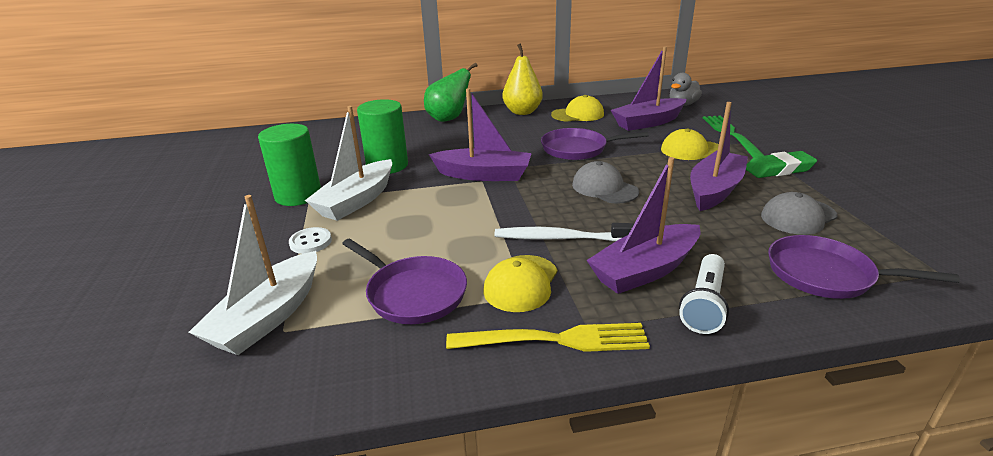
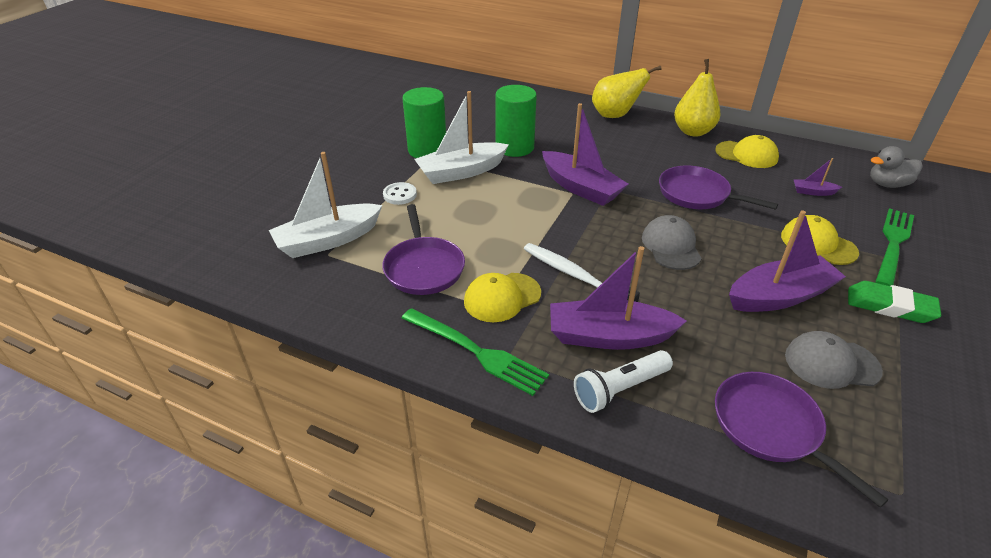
camera: 35 degrees right, 10 degrees up
(448, 118) = (615, 115): green pear -> yellow pear
(556, 340) = (477, 352): yellow fork -> green fork
(648, 122) = (813, 192): purple boat -> purple boat, size x0.45

